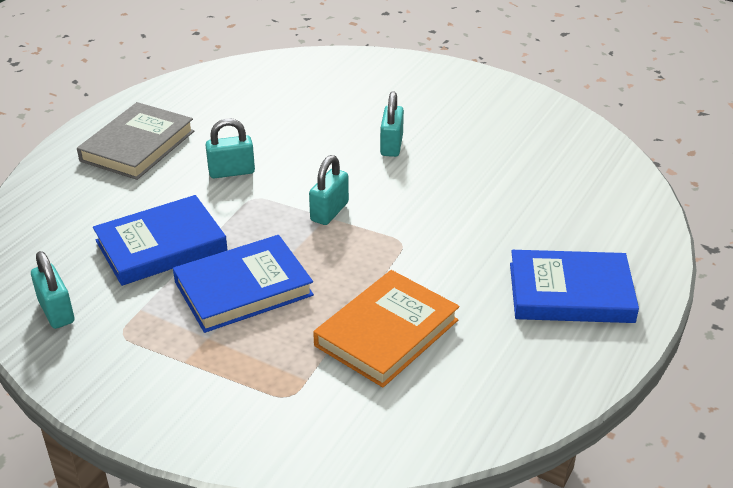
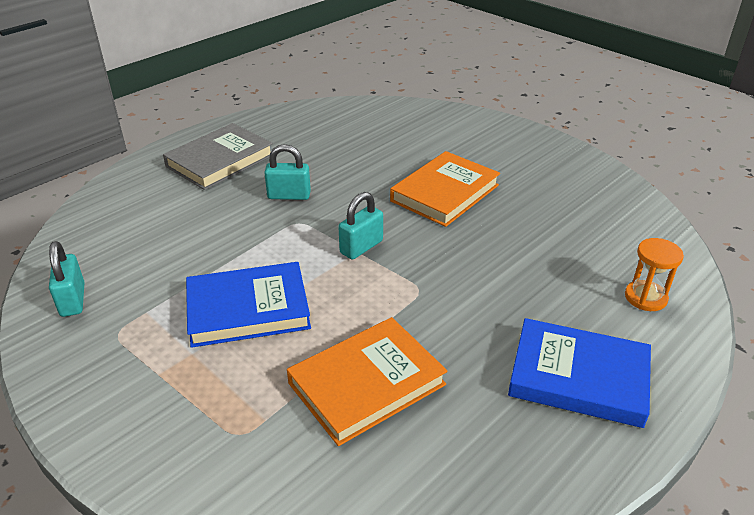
camera: 15 degrees right, 0 degrees up
(161, 245) = (195, 253): blue book -> none
(391, 145) = (445, 193): turquoise padlock -> orange book
(609, 215) = (645, 297): none -> orange hourglass

